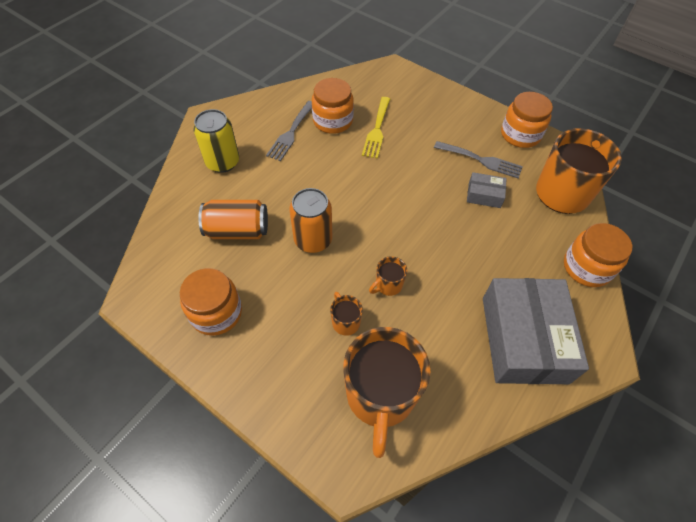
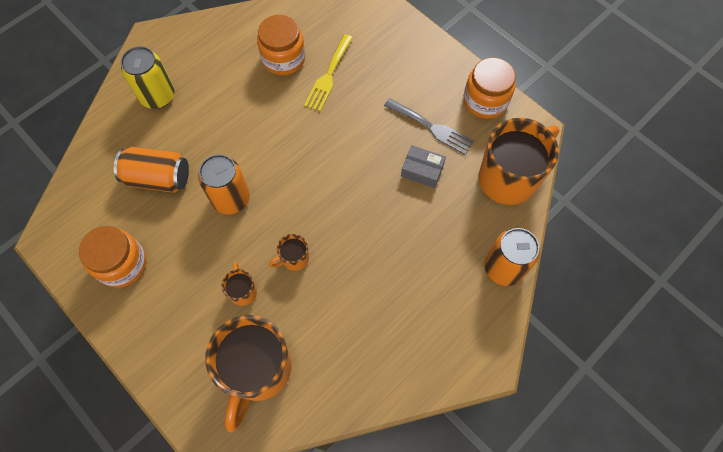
camera: 10 degrees right, 10 degrees up
(291, 133) = (236, 68): grey fork -> none
(524, 339) = (412, 335): grey box -> none
(587, 267) = (503, 268): orange jar -> orange can

